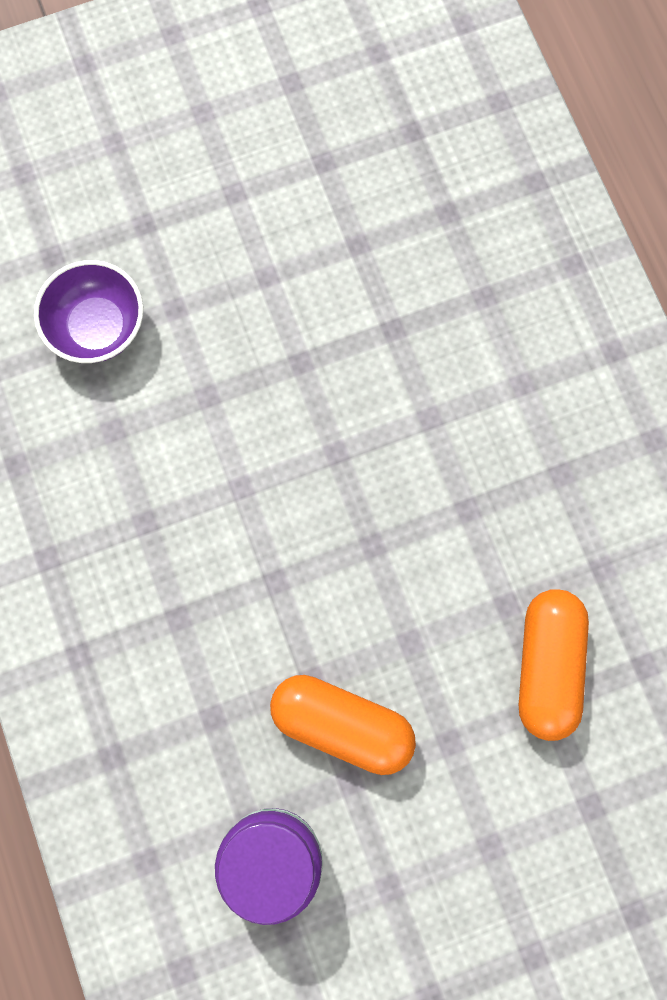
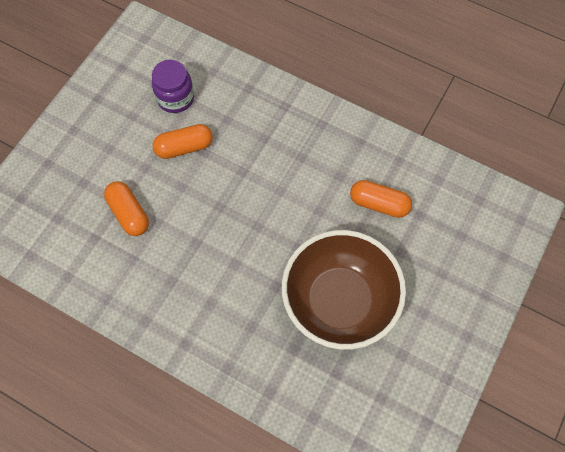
camera: 140 degrees right, 10 degrees down
(98, 327) = (379, 204): purple bowl -> orange capsule
(312, 226) = (339, 301): none -> brown bowl

